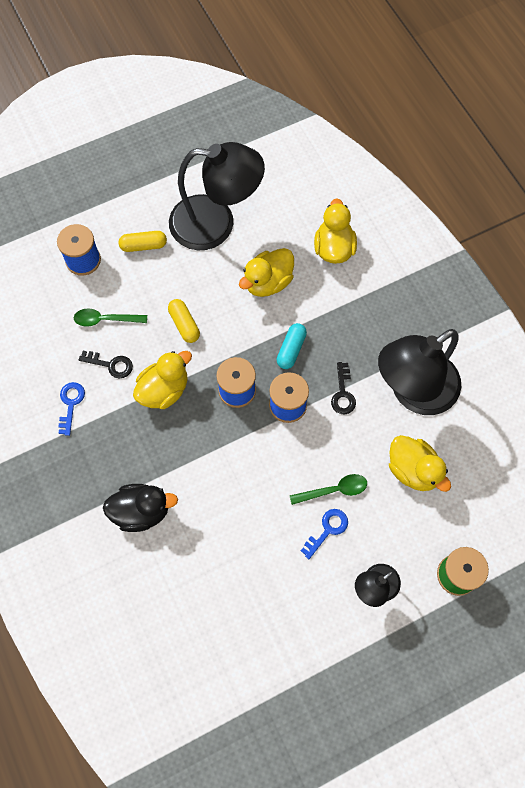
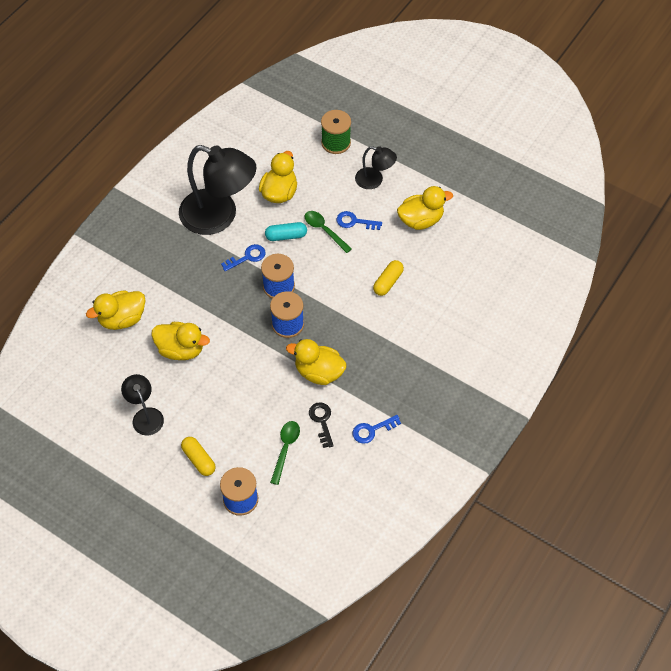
camera: 120 degrees left, 10 degrees down
(105, 319) = (285, 448): green spoon -> green spoon turned 135 degrees counterclockwise
(141, 511) = (419, 336): black duck -> none
(184, 324) = (254, 388): yellow capsule -> yellow capsule (388, 282)
(216, 224) = (145, 415): black lamp -> black lamp, size x0.49
(288, 607) = (421, 220): none -> yellow duck
(291, 349) = (231, 305): turquoise capsule -> turquoise capsule (286, 236)
(343, 393) = (247, 257): black key -> blue key

